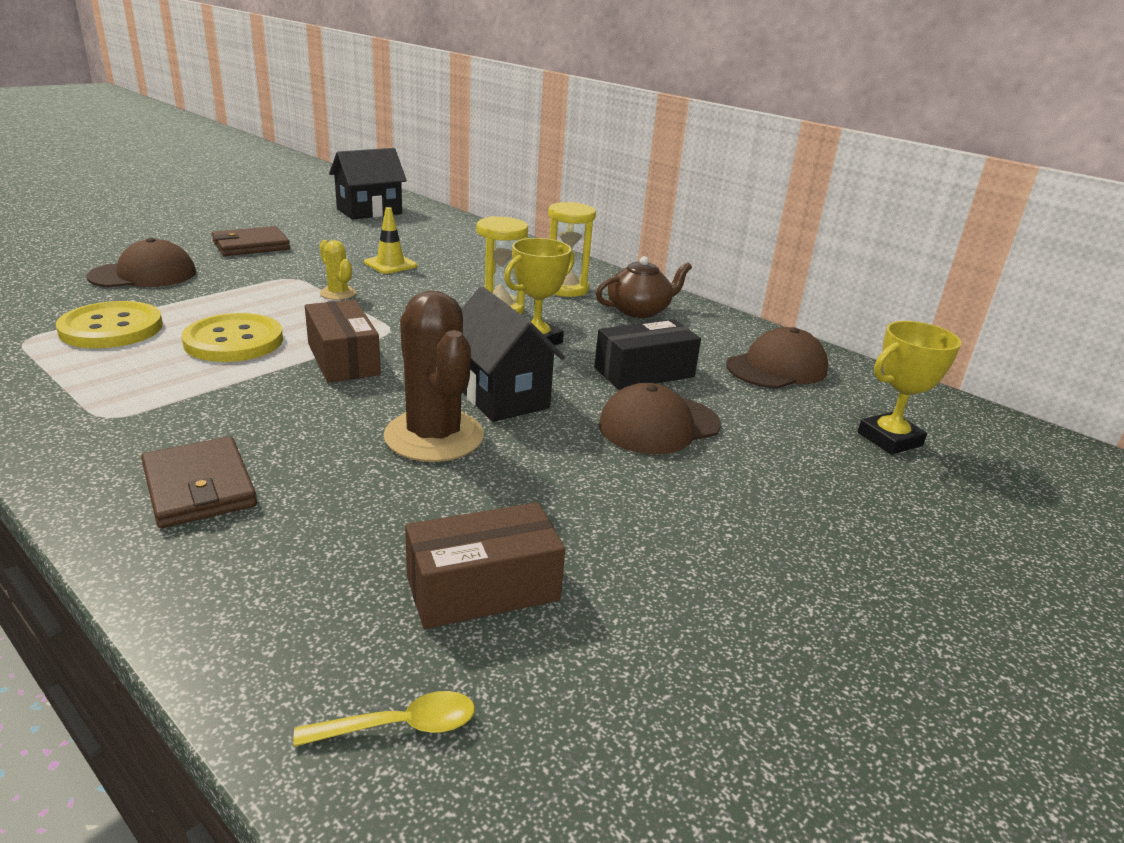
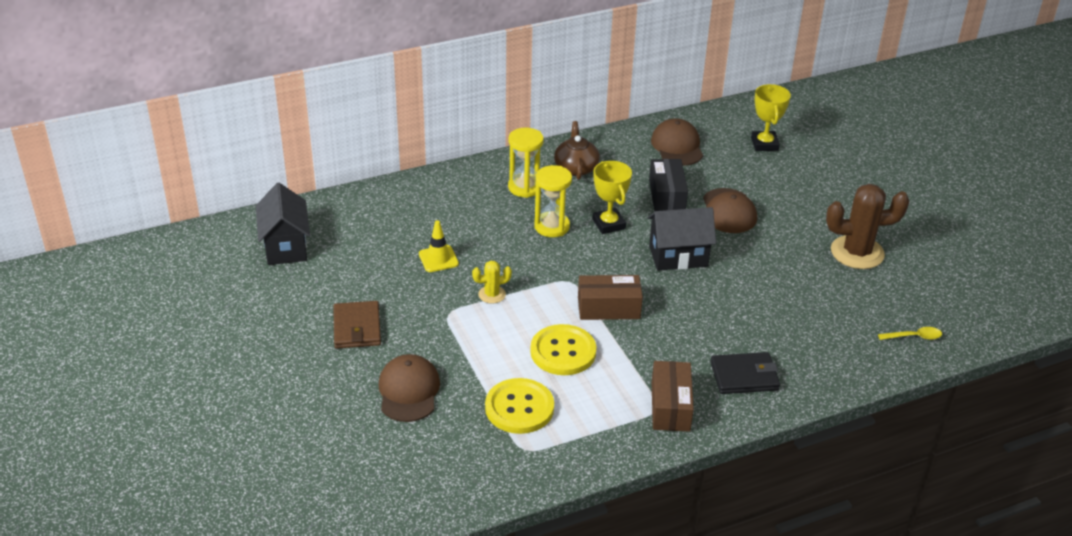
camera: 65 degrees left, 10 degrees up
(199, 487) = (744, 376): brown wallet -> black wallet
(400, 726) = (914, 337): yellow spoon -> yellow spoon turned 75 degrees clockwise
(434, 436) = (717, 290): brown cactus -> brown cactus (857, 252)
(483, 588) = (845, 301): brown box -> brown box (670, 406)

